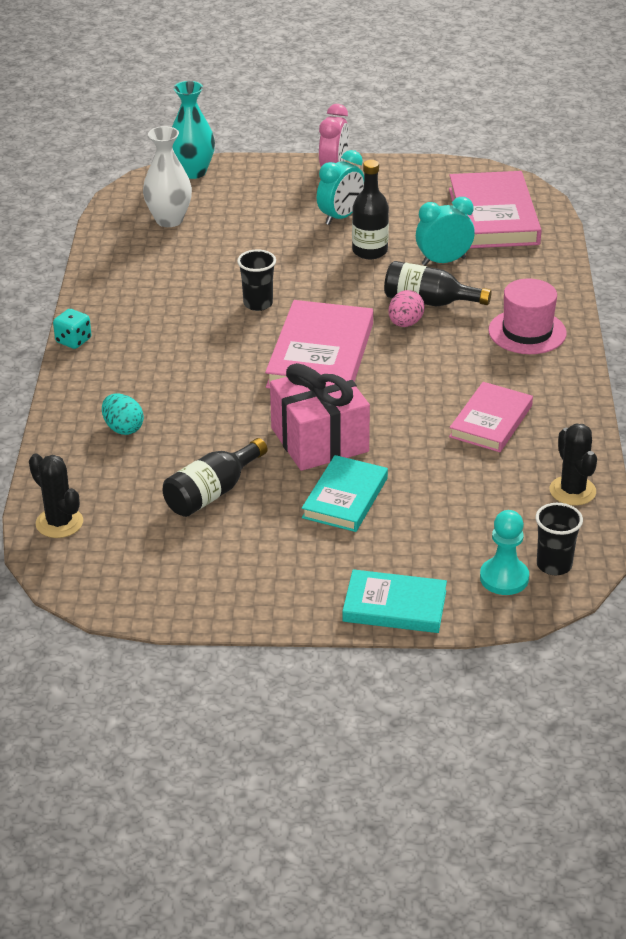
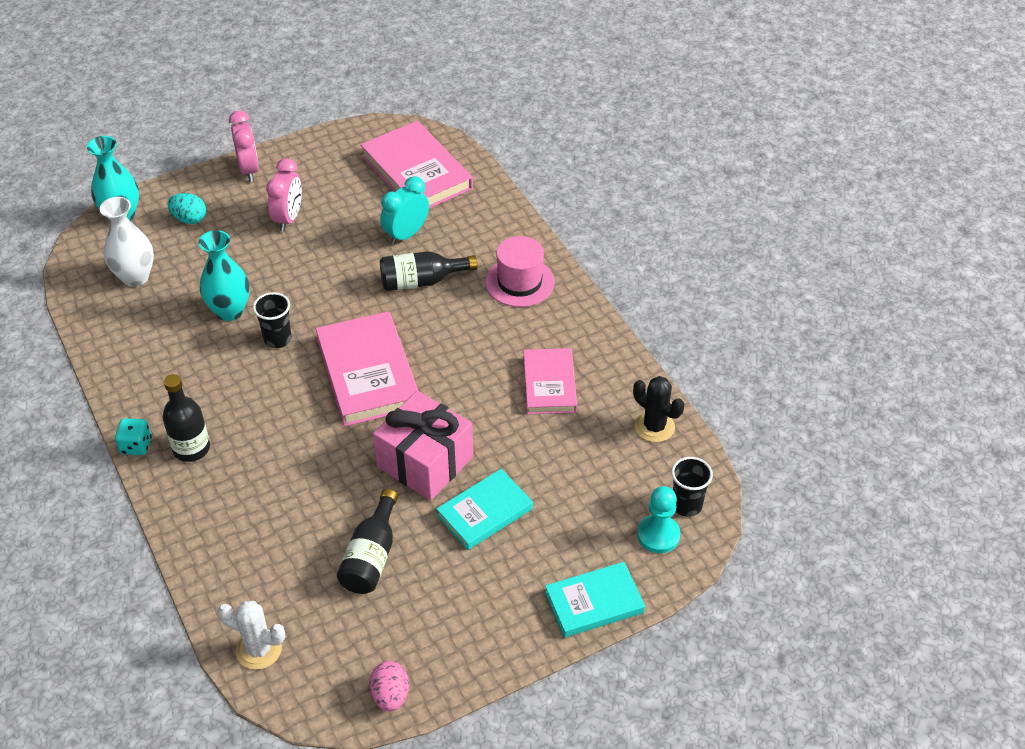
camera: 30 degrees left, 10 degrees up
(59, 523) = (259, 649): black cactus -> white cactus
(123, 428) = (247, 522): turquoise egg -> turquoise egg (189, 219)
(232, 269) = (230, 311): none -> turquoise vase
(341, 217) = (288, 218): turquoise clock -> pink clock
(345, 498) = (484, 512): turquoise book -> turquoise book turned 60 degrees clockwise
(370, 251) = (337, 246): black bottle -> black bottle (191, 448)
(405, 323) = (416, 312): pink egg -> pink egg (390, 695)

